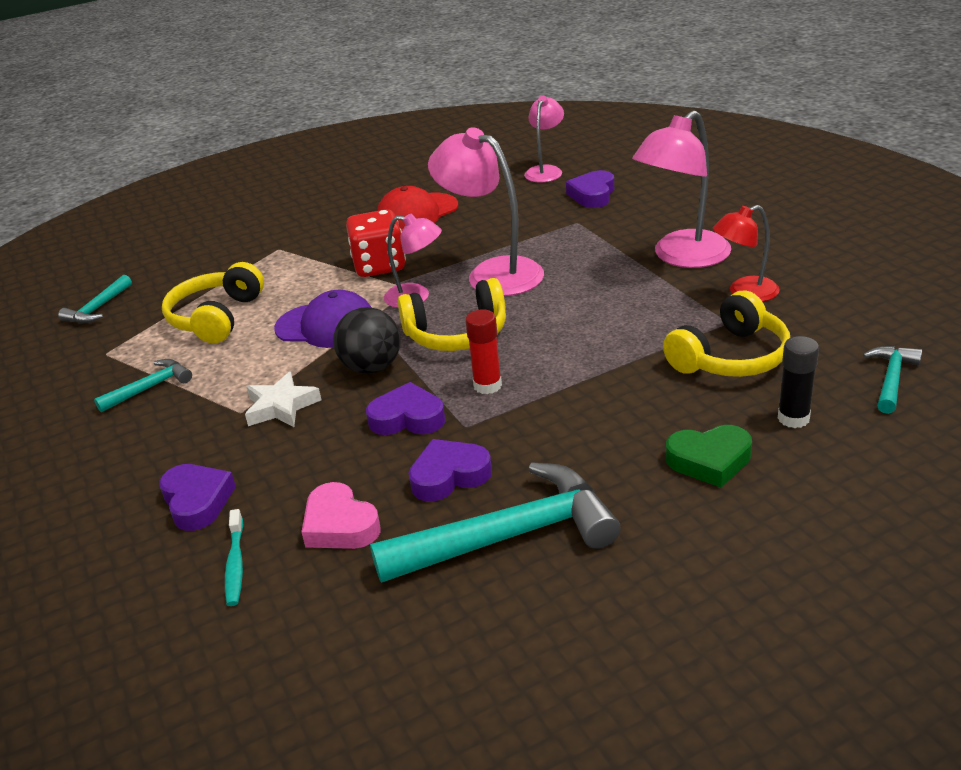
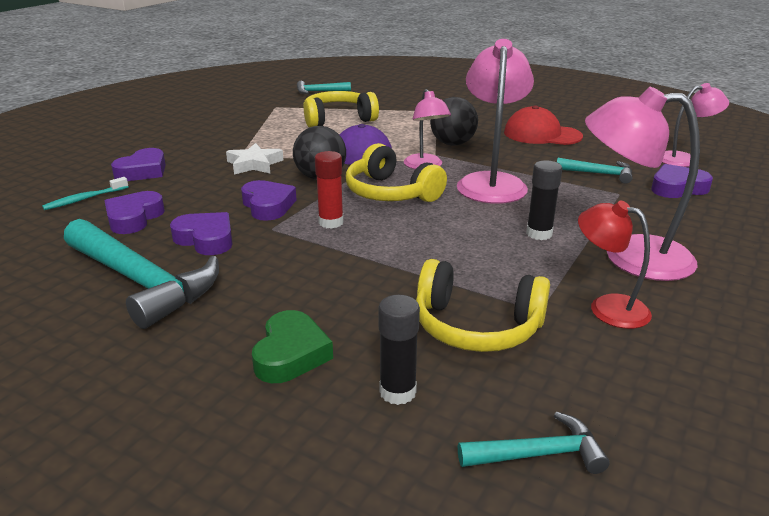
camera: 55 degrees right, 5 degrees down
(150, 387) = (249, 126): turquoise hammer -> turquoise hammer (599, 174)
(340, 525) = (134, 218): pink heart -> purple heart
(379, 266) = (452, 144): red dice -> black ball
(612, 282) = (539, 234): none -> black glue stick
(709, 461) = (291, 354): green heart -> green heart turned 135 degrees counterclockwise

